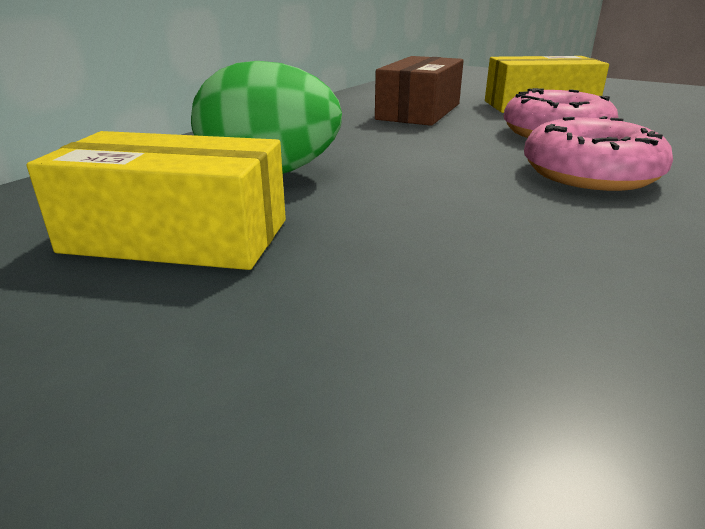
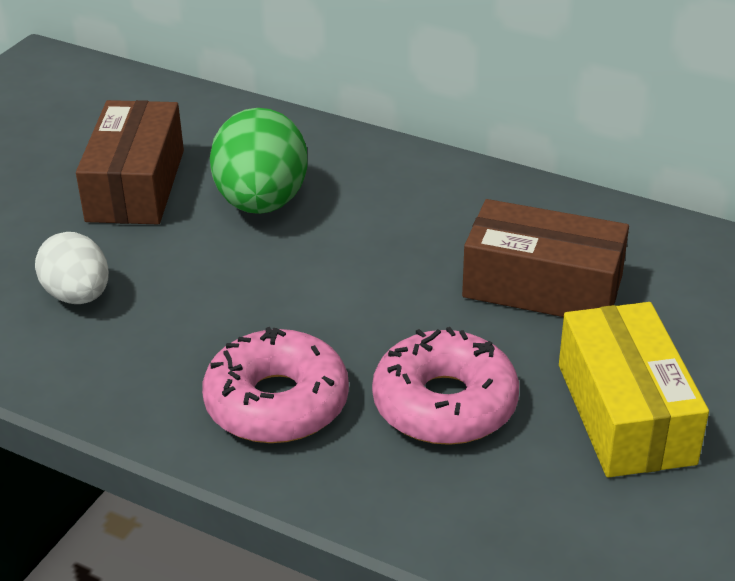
camera: 85 degrees right, 10 degrees up
(177, 236) = (136, 185): yellow box -> brown box
(440, 269) = (78, 296): none -> white egg

